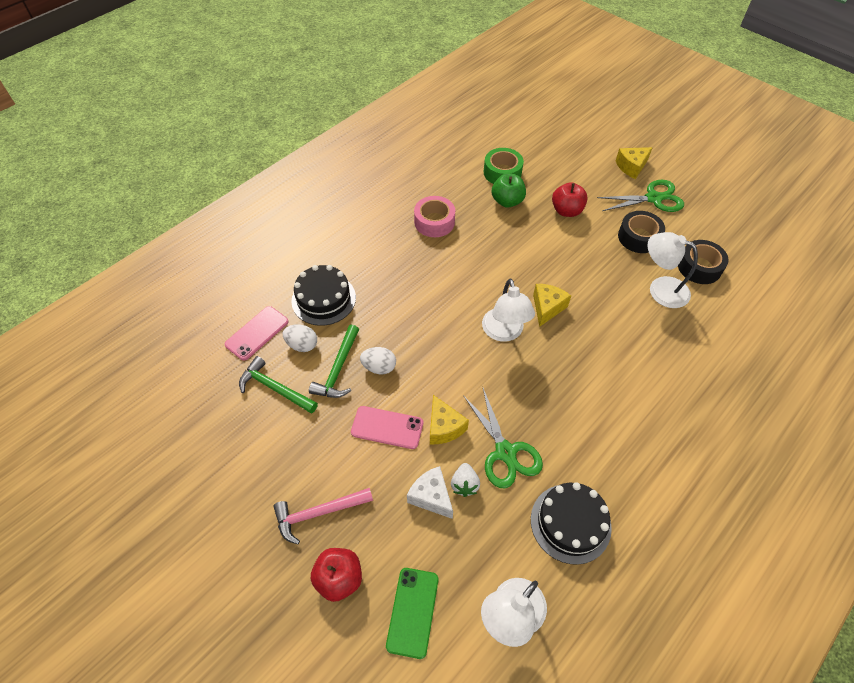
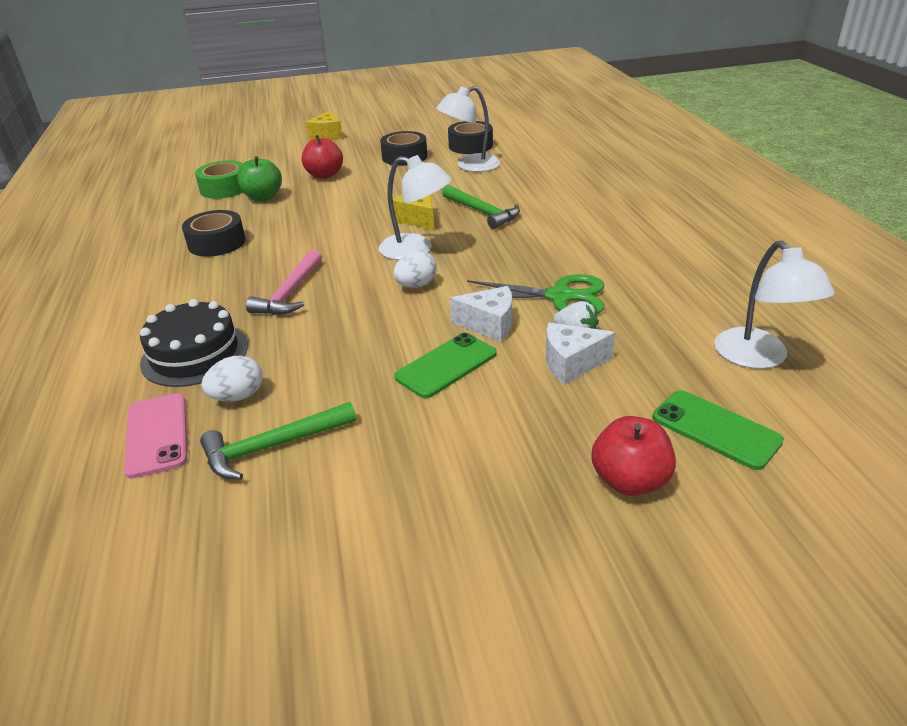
camera: 55 degrees left, 20 degrees down
(318, 513) = (515, 469): pink hammer -> pink hammer (290, 293)
(338, 369) = (317, 377): green hammer -> green hammer (482, 212)
(379, 367) = (355, 343): white egg -> white egg (416, 285)
(387, 427) = (446, 365): pink phone -> green phone
(434, 222) = (217, 243): pink tape -> black tape
(444, 427) = (489, 324): yellow cheese -> white cheese
(570, 523) = (673, 287): black cake -> none
(653, 198) = (375, 139): green scissors -> none

